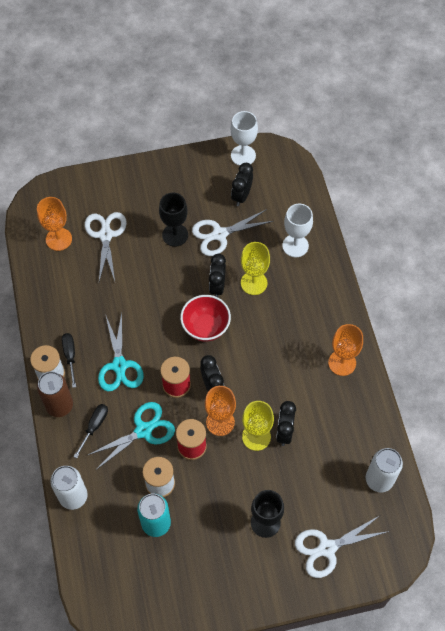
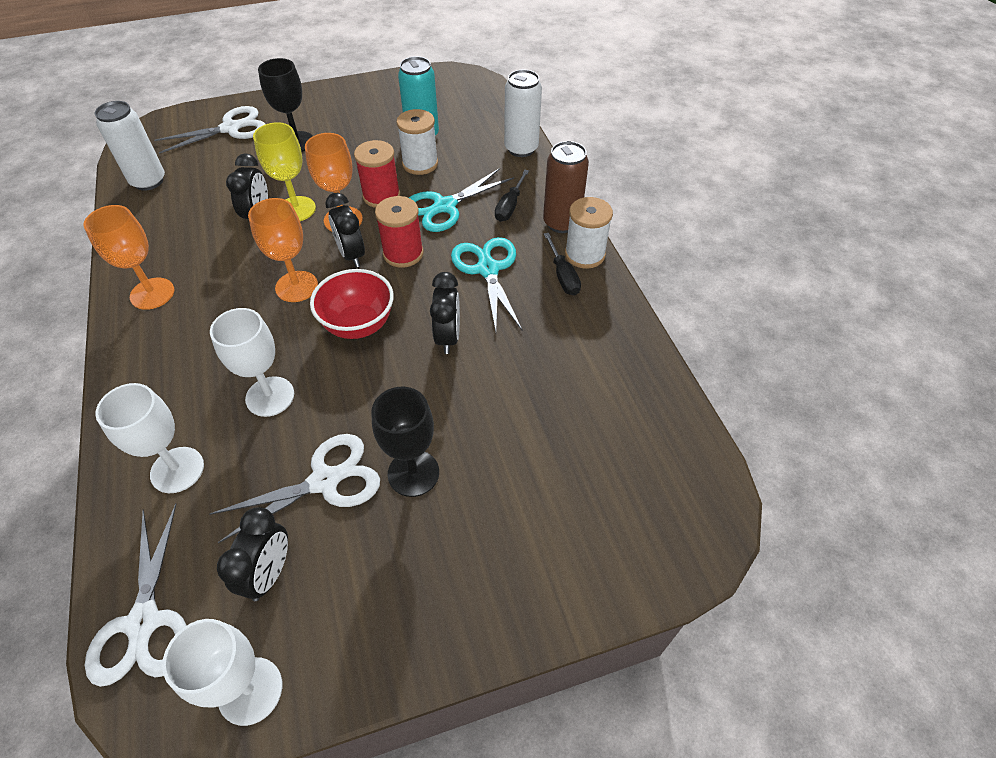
camera: 175 degrees right, 10 degrees down
(58, 239) = (636, 447): orange goblet -> orange goblet (296, 286)
(106, 235) = (548, 462): white scissors -> white scissors (144, 622)
(217, 286) = (336, 386): black clock -> black clock (448, 337)
(254, 283) = (270, 396): yellow goblet -> white goblet

